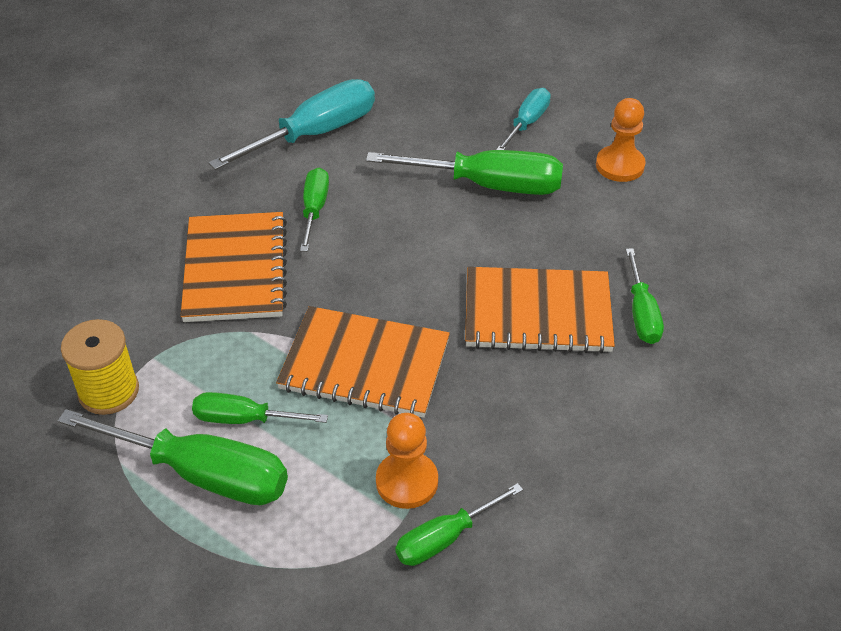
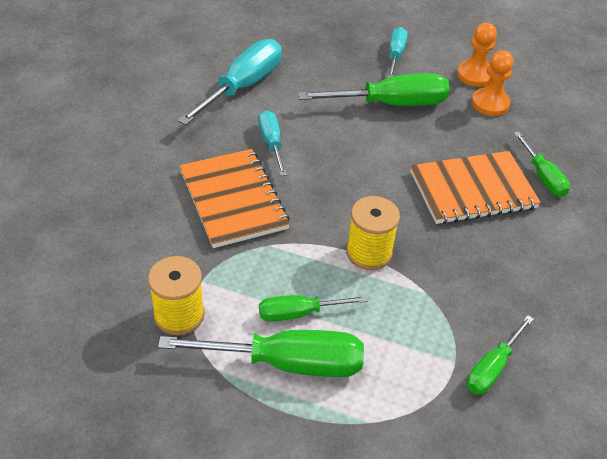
camera: 20 degrees left, 0 degrees up
(314, 210) = (271, 143): green screwdriver -> turquoise screwdriver
(365, 365) = (369, 252): orange notebook -> yellow spool
(407, 482) = (444, 333): orange pawn -> orange pawn (490, 103)

